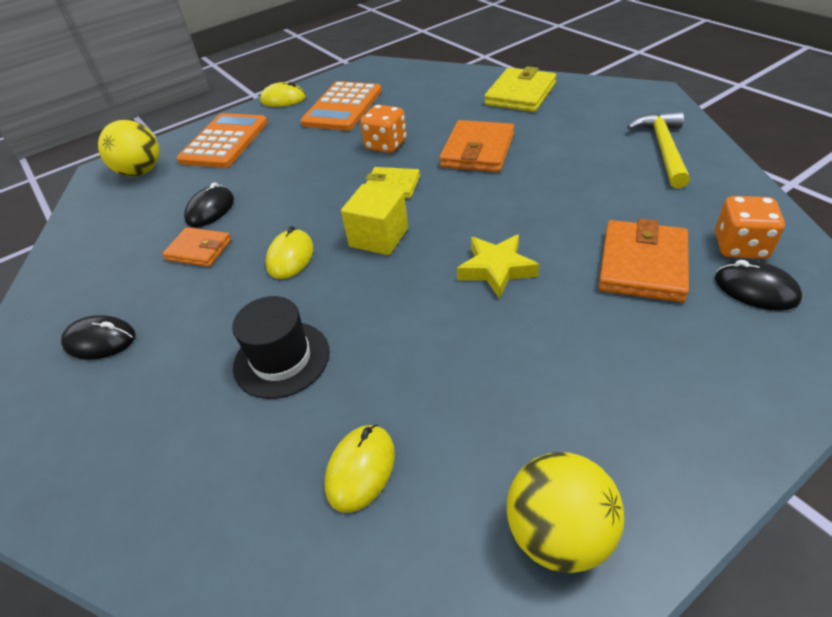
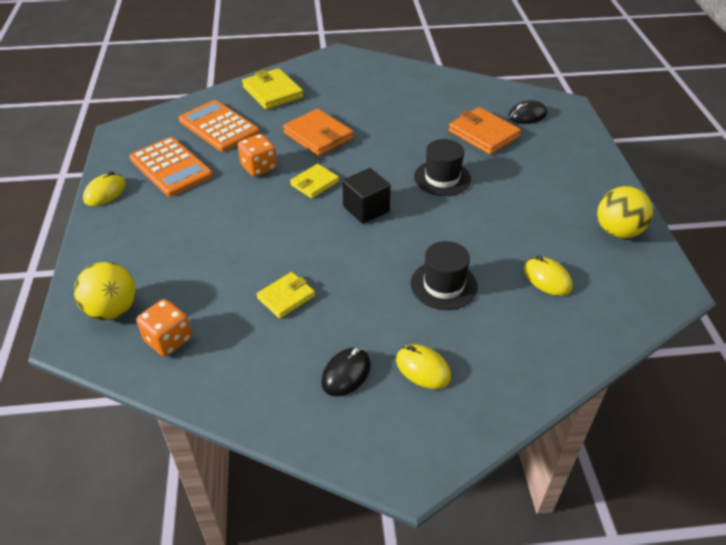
camera: 65 degrees left, 0 degrees up
(199, 250) = (286, 297): orange wallet -> yellow wallet
(210, 210) = (236, 279): black mouse -> none
(225, 141) = (132, 245): orange calculator -> orange calculator (219, 127)
(290, 257) = (345, 253): yellow mouse -> yellow mouse (423, 368)
(379, 237) = (366, 209): yellow cube -> black cube
(496, 269) = (442, 178): yellow star -> black hat
(663, 149) = (398, 80): yellow hammer -> none
(740, 246) = (497, 103): orange dice -> orange dice (168, 340)

